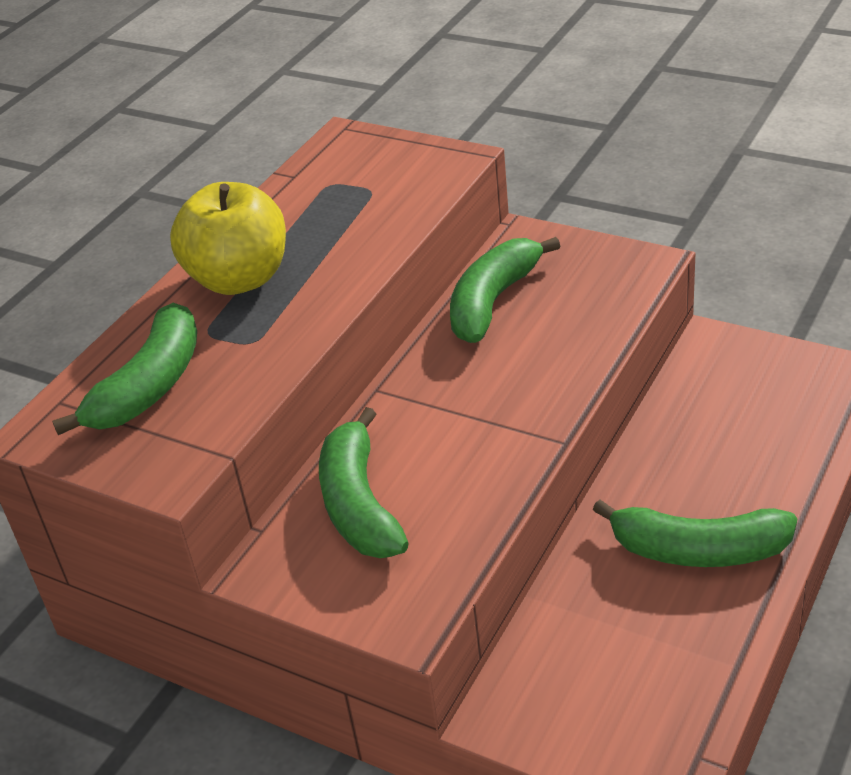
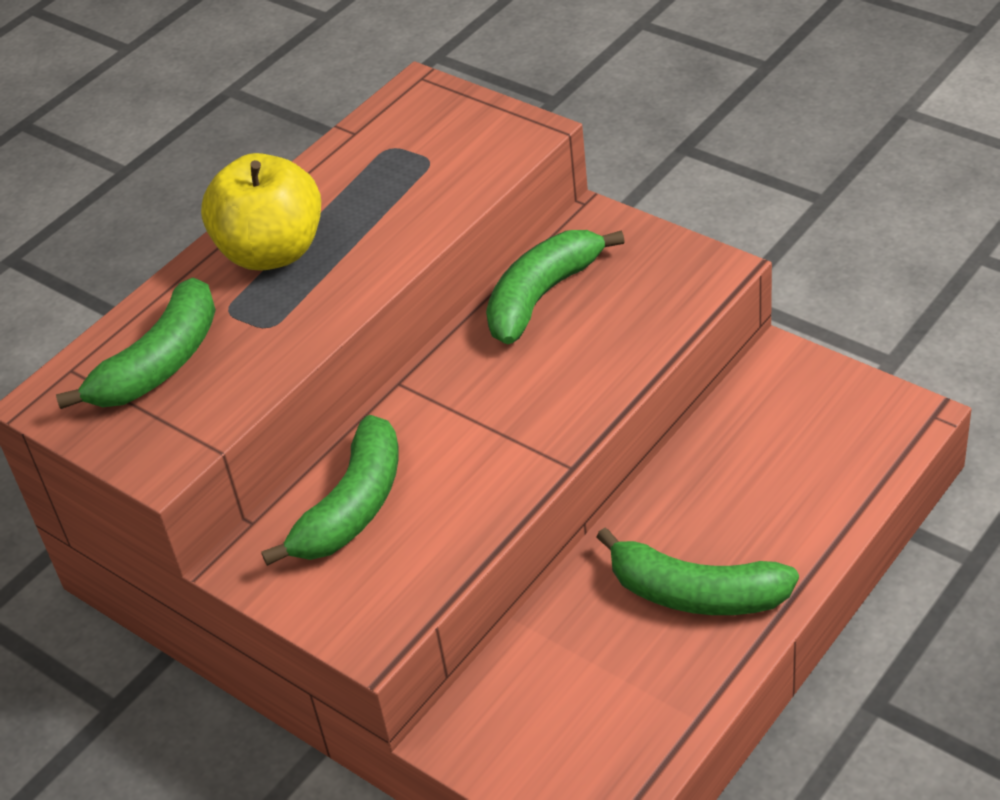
camera: 10 degrees right, 5 degrees up
(359, 504) = (352, 507): green banana -> green banana turned 150 degrees counterclockwise

